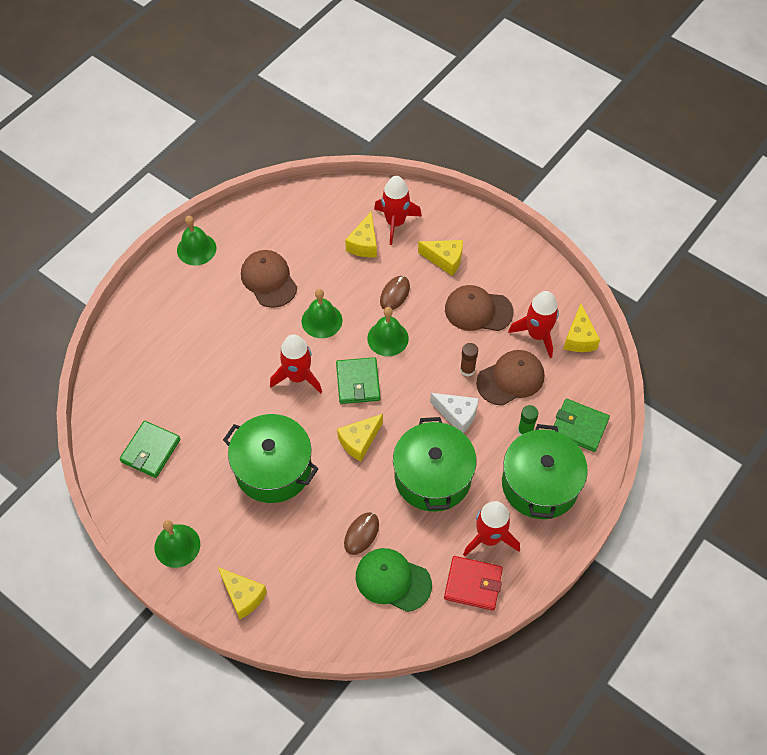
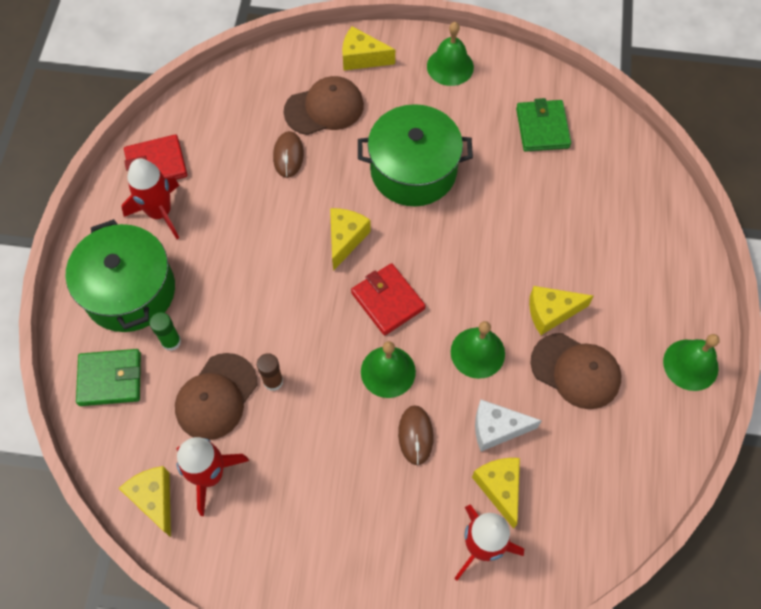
camera: 150 degrees right, 5 degrees up
(298, 377) = (456, 273): red rocket -> none
(358, 382) = (387, 301): green wallet -> red wallet
(393, 580) = (235, 132): green cap -> none
(432, 477) = (248, 242): green pot -> none
(445, 260) = (383, 523): yellow cheese -> yellow cheese (551, 312)
(457, 415) = (257, 320): white cheese -> white cheese (497, 429)
(478, 310) = (300, 469): brown cap -> brown cap (324, 108)

